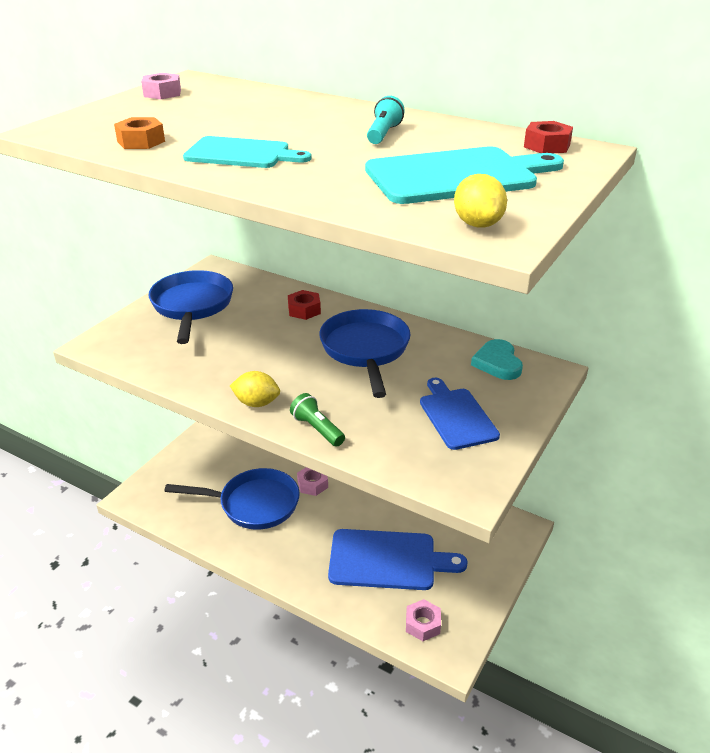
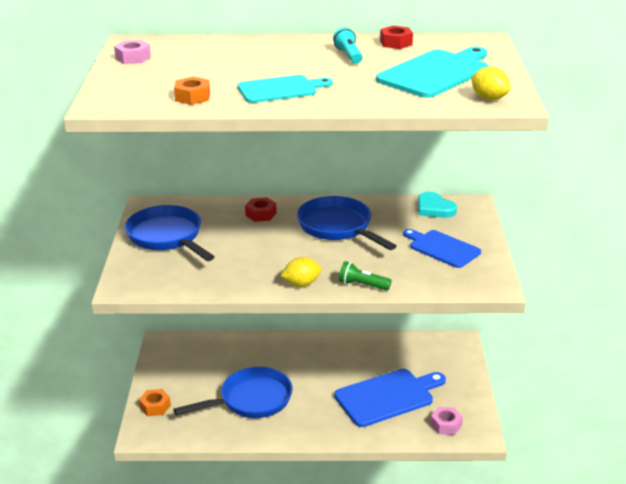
camera: 30 degrees left, 5 degrees down
(168, 474) = (155, 406): none -> orange nut
(312, 484) = (285, 369): pink nut -> none
(547, 146) = (458, 42): red nut -> red nut (396, 43)

